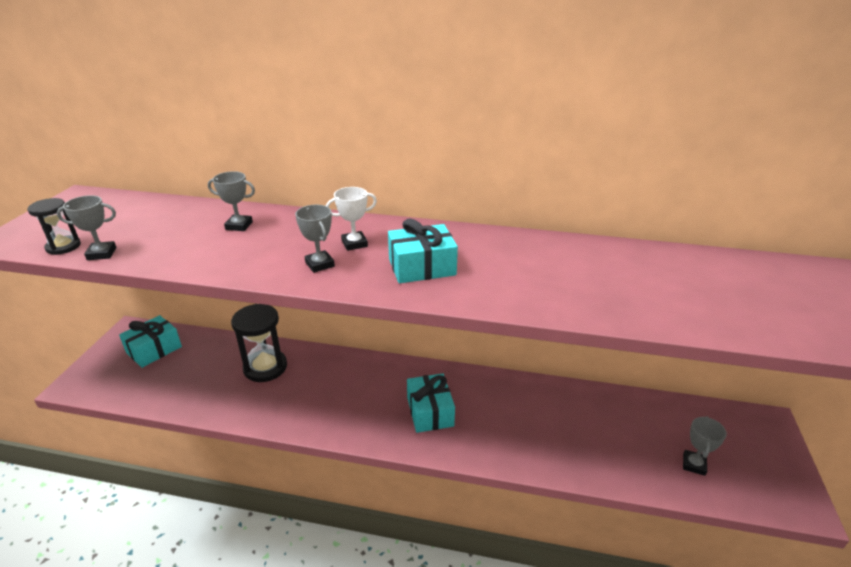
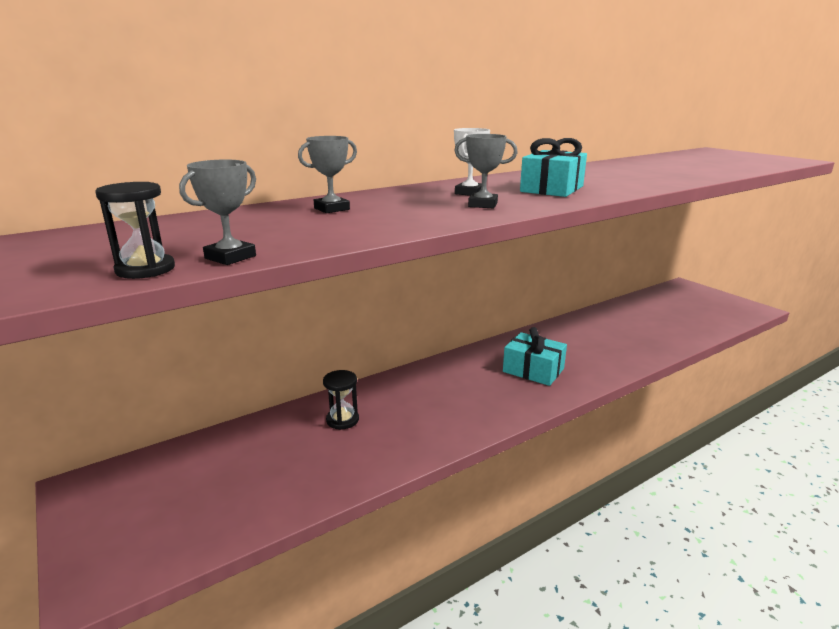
camera: 45 degrees left, 10 degrees down
(154, 350) = (165, 481): turquoise gift -> none
(265, 367) = (342, 420): black hourglass -> black hourglass, size x0.57
(693, 464) = (696, 317): grey trophy -> none

